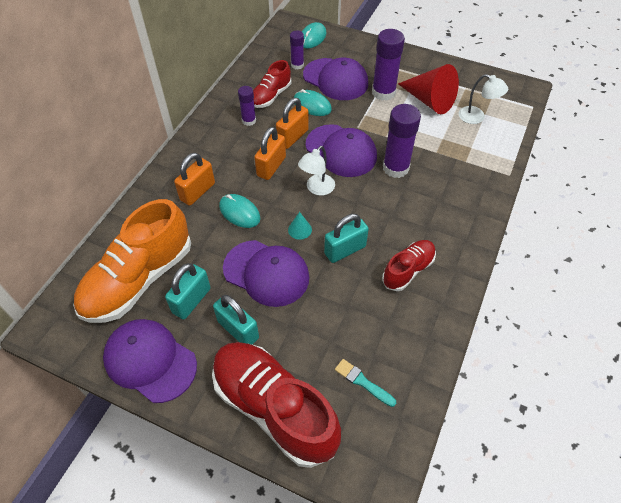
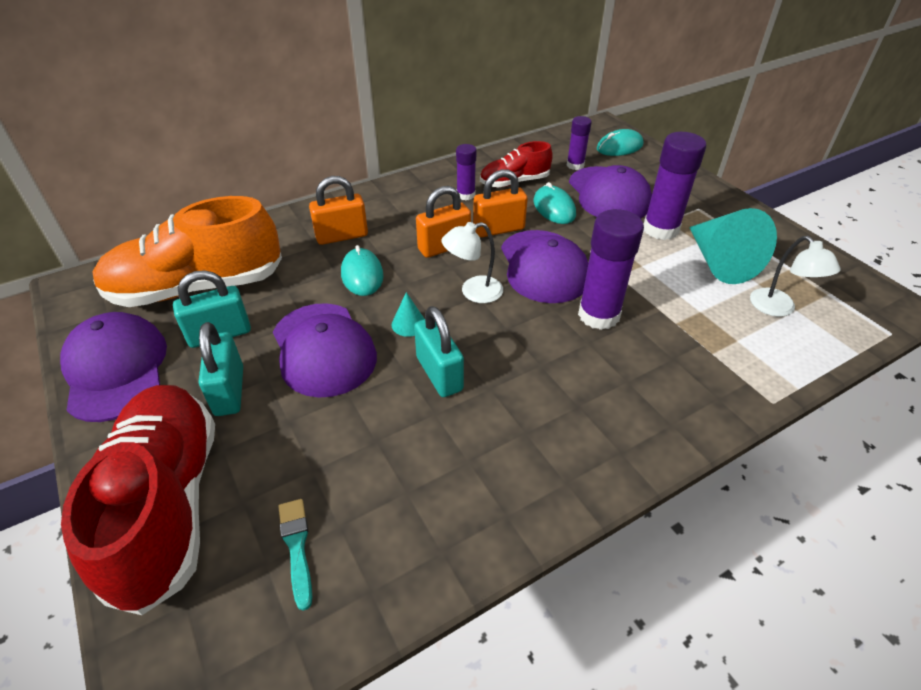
camera: 35 degrees right, 10 degrees down
(345, 250) = (439, 374): turquoise padlock -> turquoise padlock turned 60 degrees clockwise
(408, 270) = (498, 443): red shoe -> none
(429, 100) = (719, 261): red cone -> turquoise cone

